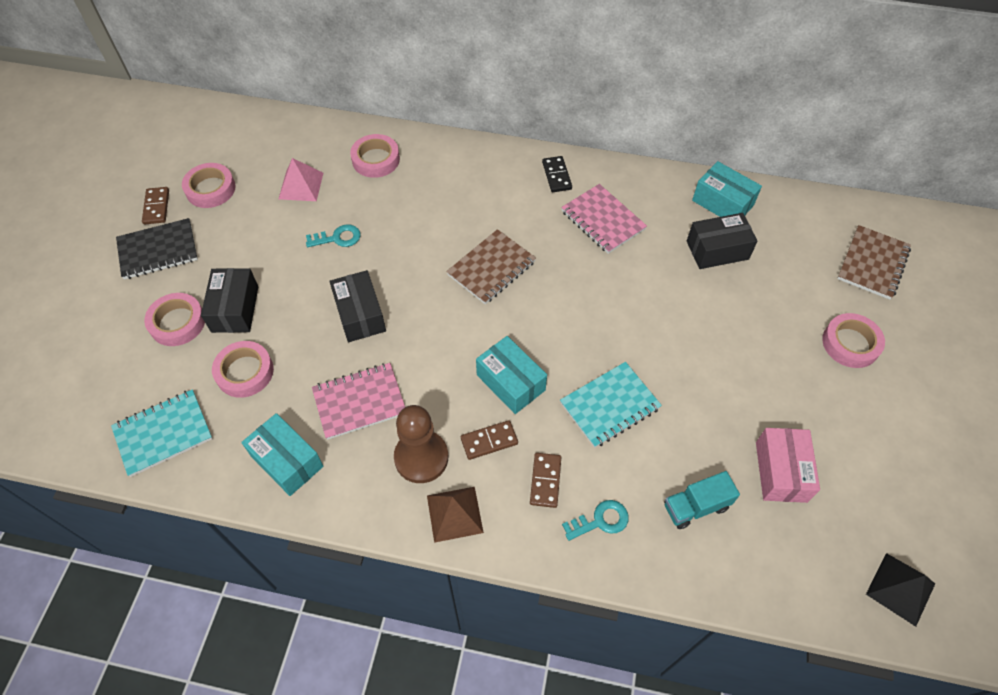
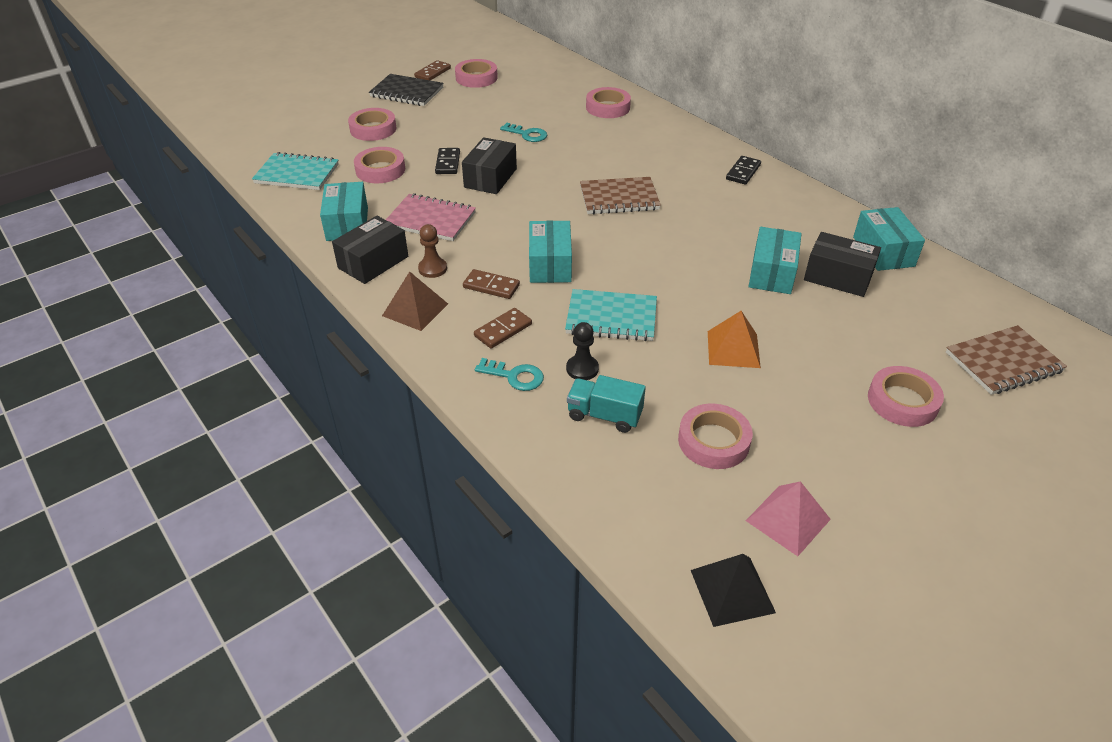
camera: 40 degrees right, 15 degrees down
(235, 309) = (415, 138): black box -> black box (373, 262)
(301, 186) = (537, 99): pink pyramid -> pink pyramid (788, 520)
(301, 321) = (448, 163): none -> black domino
(421, 457) = (432, 269): brown pawn -> brown pawn, size x0.56
(603, 220) = (750, 213): pink notebook -> none
(639, 474) = (582, 369): none -> black pawn
(673, 276) = (772, 273): none -> turquoise box
(716, 373) = (733, 349): none -> orange pyramid
(781, 471) = (713, 441): pink box -> pink tape

